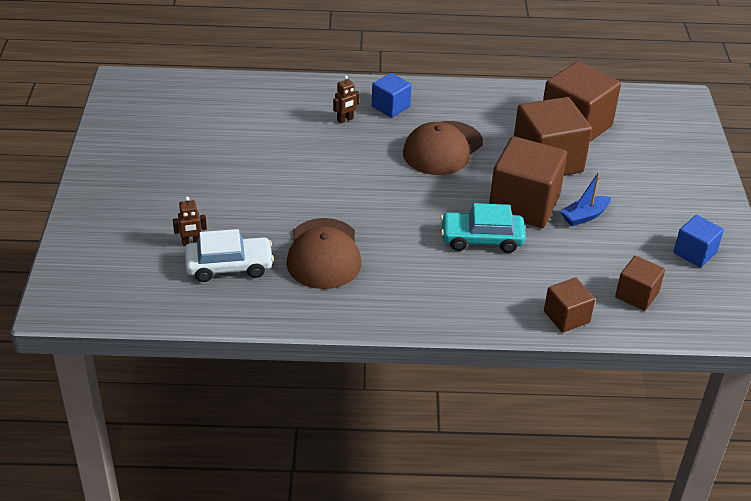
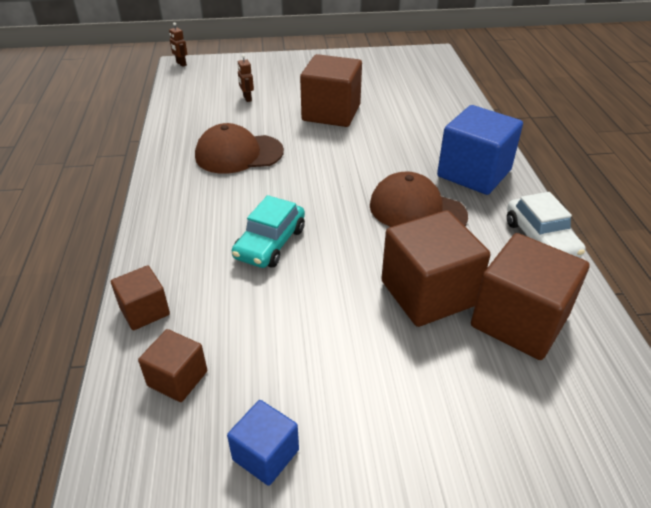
camera: 85 degrees right, 0 degrees up
(229, 266) = (221, 115): white car -> white car (540, 239)
(345, 119) = (437, 149): brown robot -> brown robot (181, 64)
(390, 107) = (474, 173): blue cube -> blue cube, size x1.87
(481, 239) = (270, 243): turquoise car -> turquoise car turned 150 degrees counterclockwise
(524, 204) = (336, 274): brown cube -> brown cube (331, 113)
(584, 216) = (325, 328): blue boat -> none

